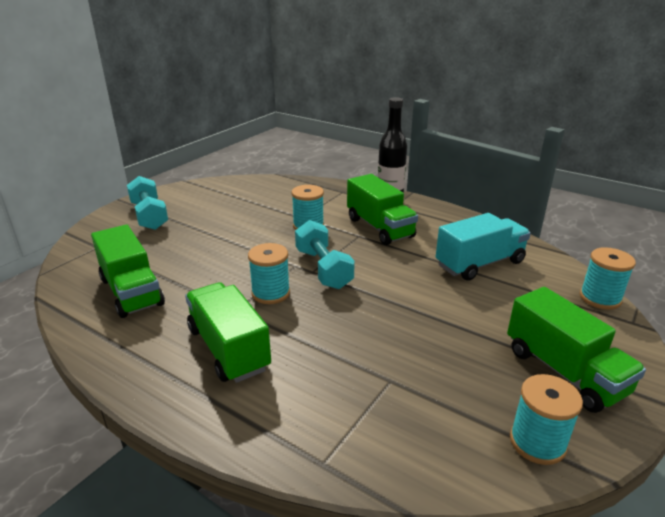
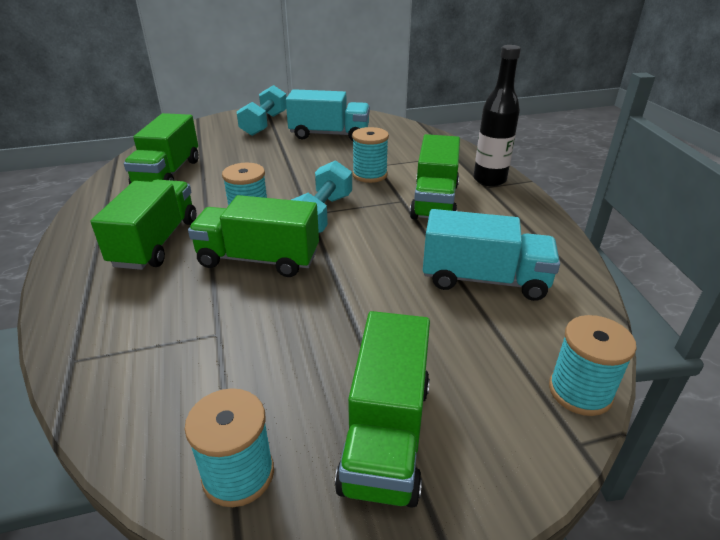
camera: 40 degrees right, 5 degrees up
(225, 206) = (329, 135): none -> turquoise truck
(332, 319) = (258, 259): none -> green truck

